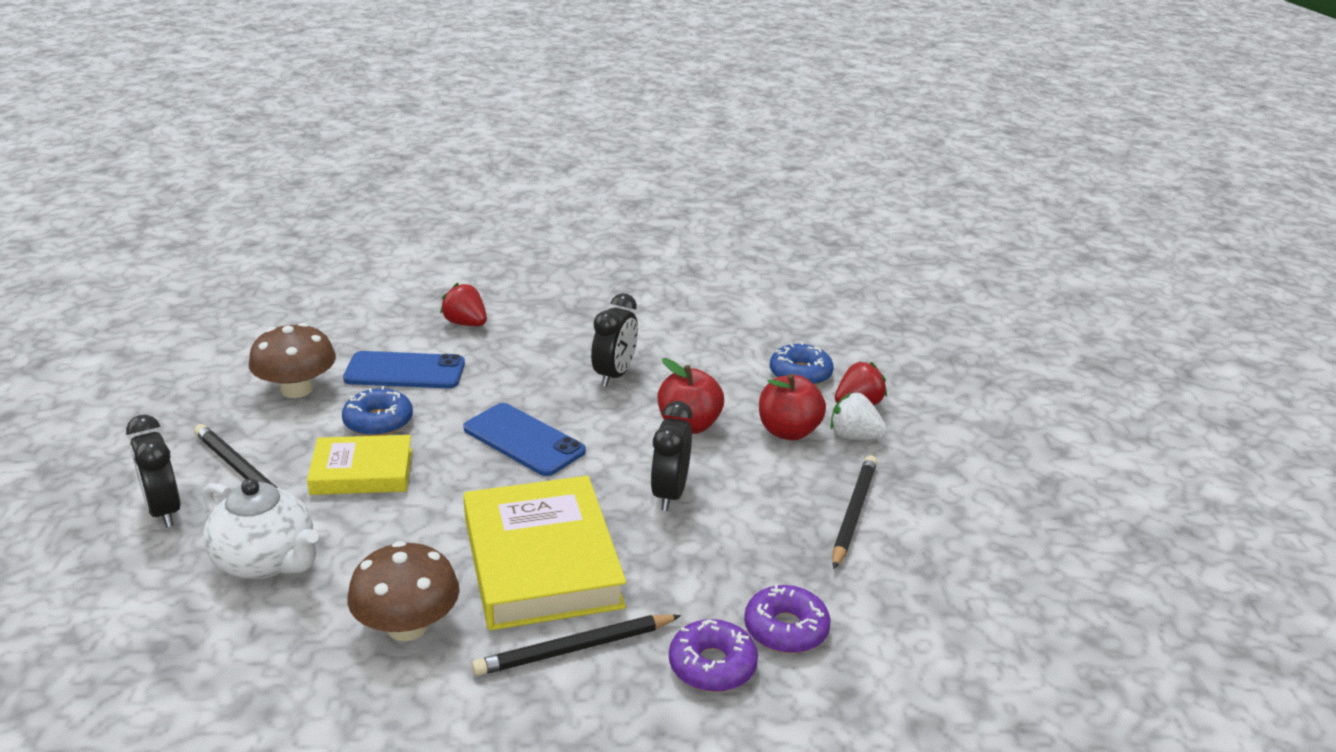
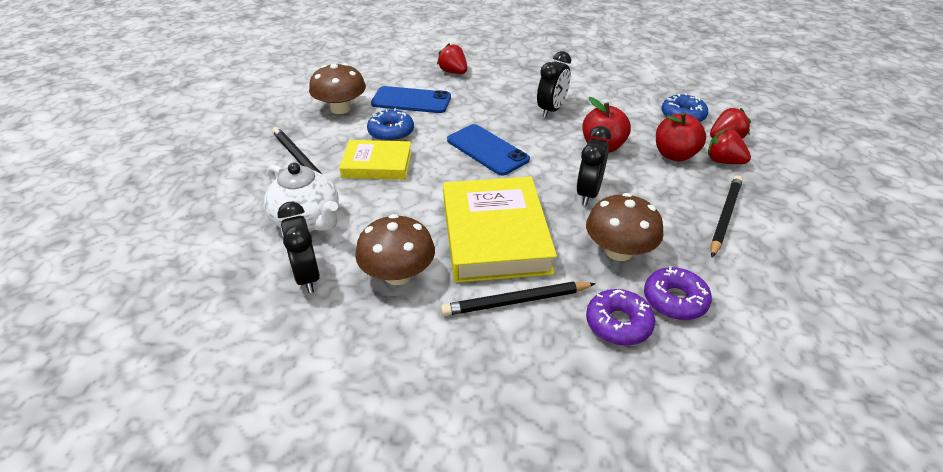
camera: 10 degrees right, 10 degrees up
(164, 510) = (246, 182): black clock -> black clock (307, 276)
(712, 570) = (619, 251): none -> brown mushroom
(854, 436) = (723, 161): white strawberry -> red strawberry

